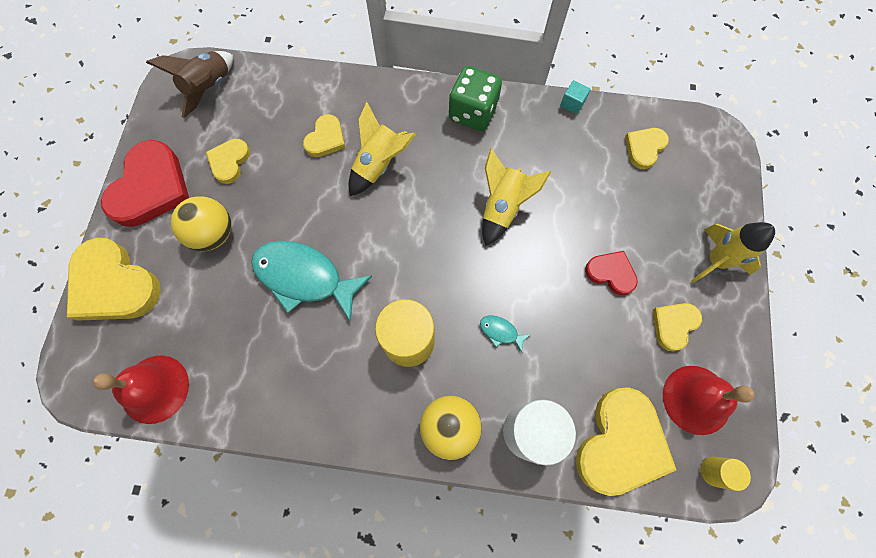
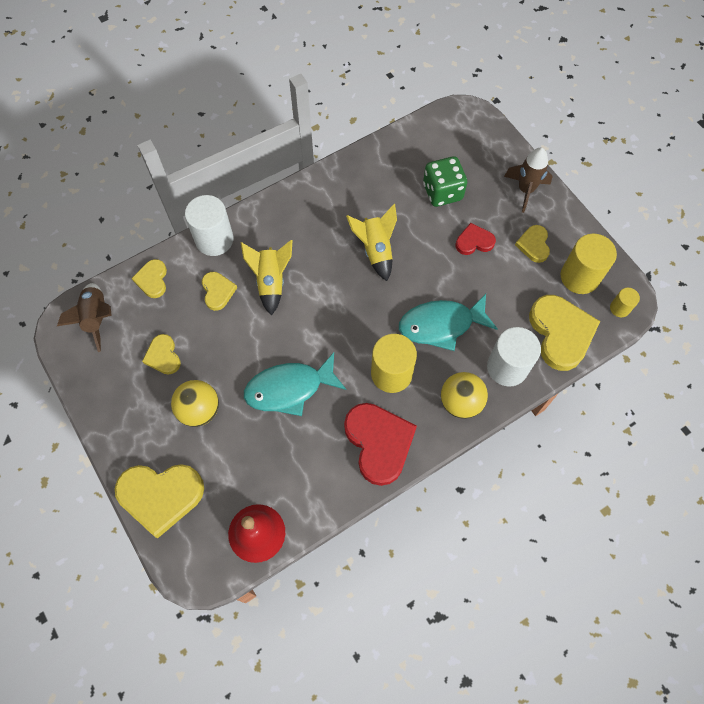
camera: 40 degrees left, 5 degrees down
(151, 188) = (122, 415): red heart -> red heart (379, 443)
(365, 90) = (214, 239): none -> white cylinder
(473, 112) = (302, 204): green dice -> green dice (442, 192)
(501, 332) = (441, 325): turquoise fish -> turquoise fish, size x2.40
(572, 103) = (360, 153): turquoise cube -> none
(644, 148) = (429, 151): yellow heart -> yellow heart (152, 280)
(696, 399) = (579, 277): red bell -> yellow cylinder
(716, 261) = (525, 190): yellow rocket -> brown rocket

